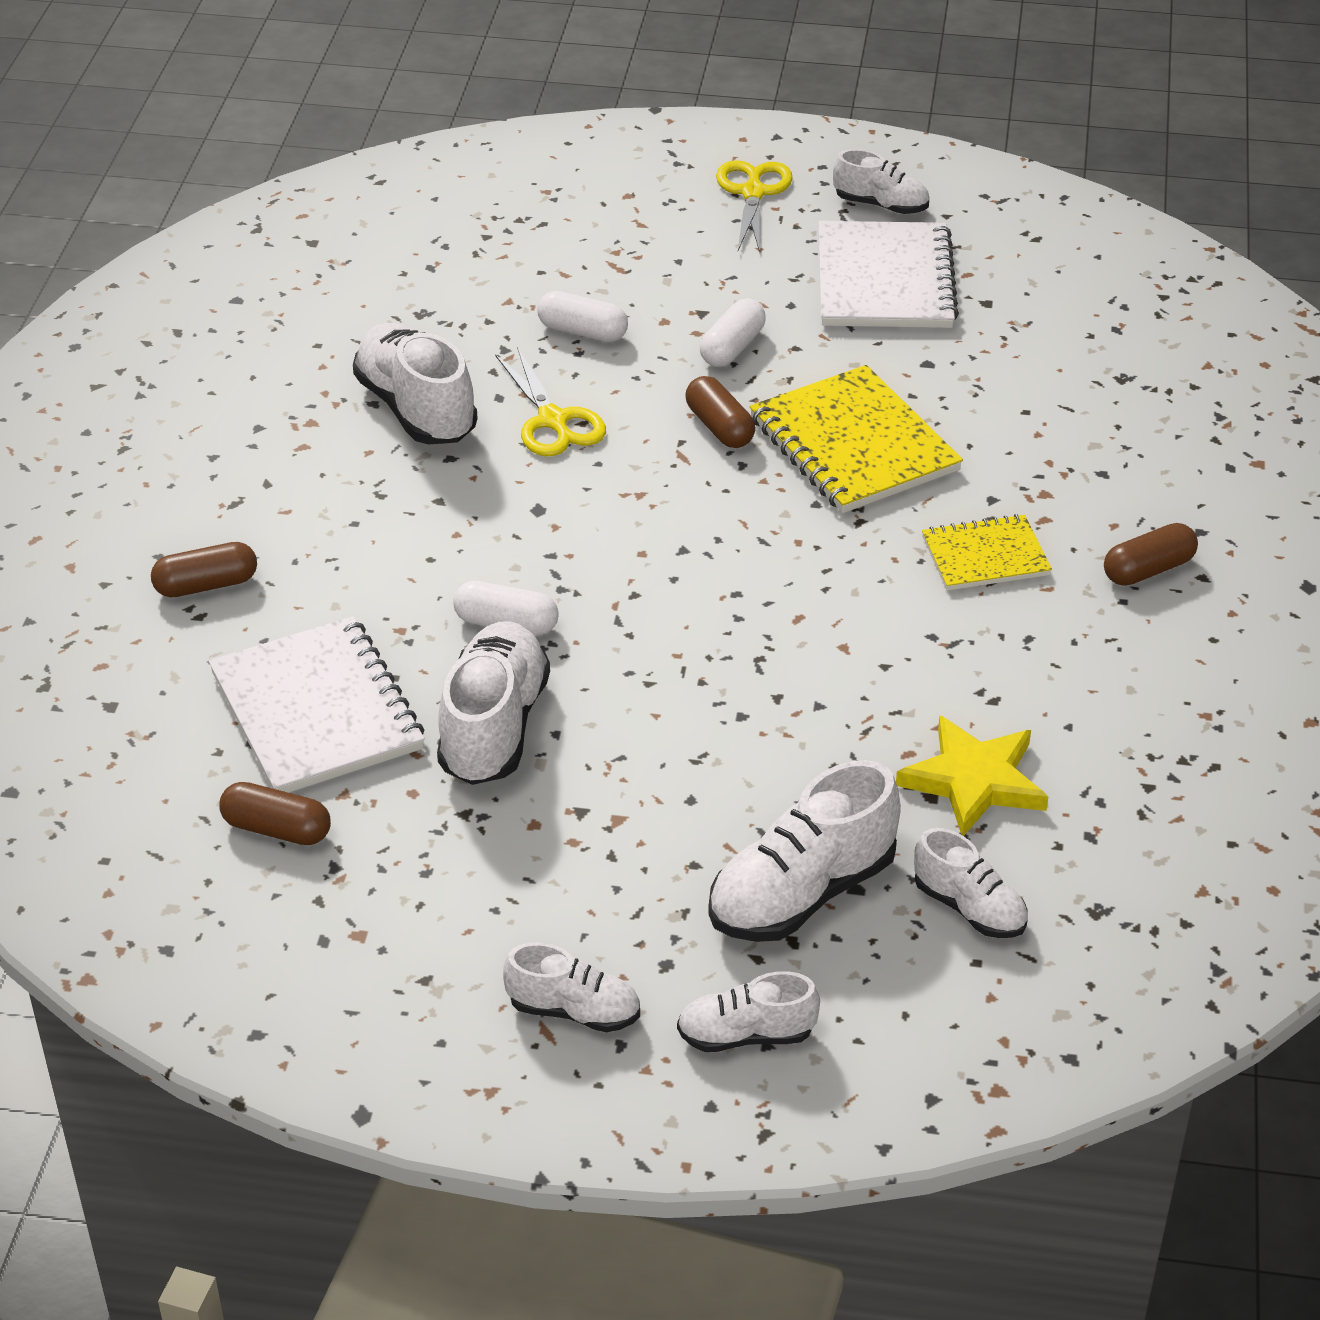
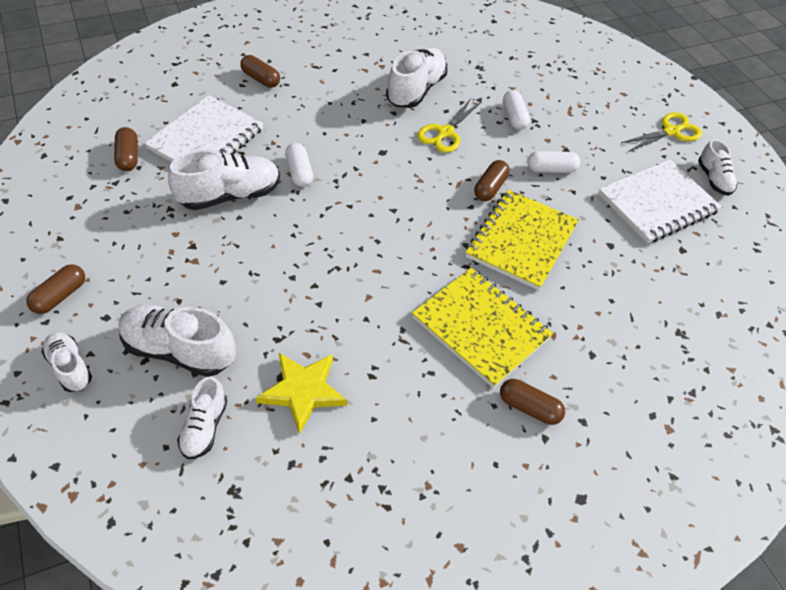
camera: 55 degrees right, 10 degrees up
(574, 1011) = (60, 296): white shoe -> brown capsule
(985, 556) = (481, 328): yellow notebook -> yellow notebook, size x1.71

